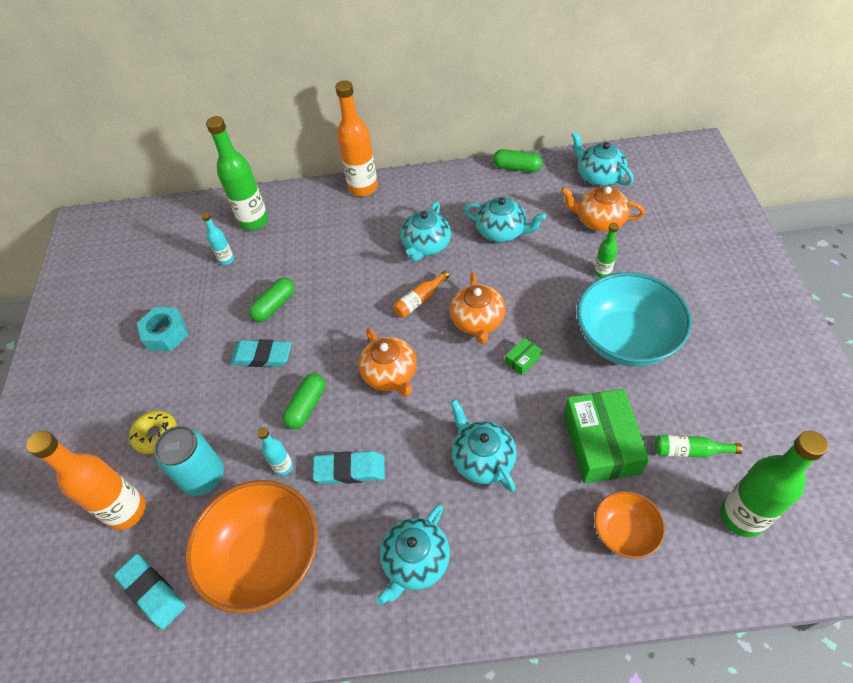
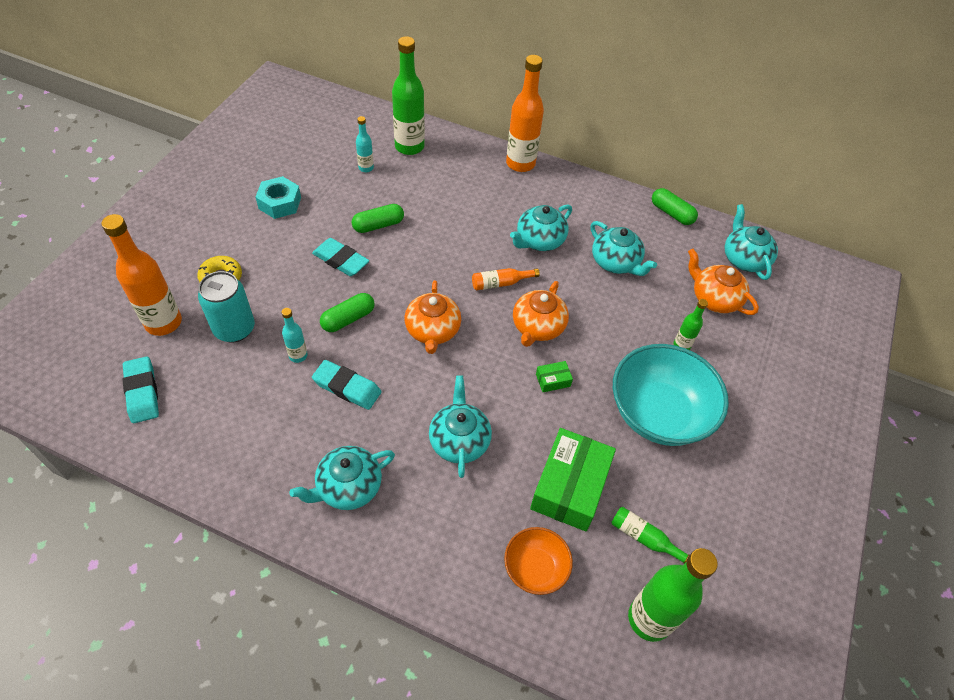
camera: 20 degrees right, 0 degrees up
(265, 557) = (238, 416): orange bowl -> none

